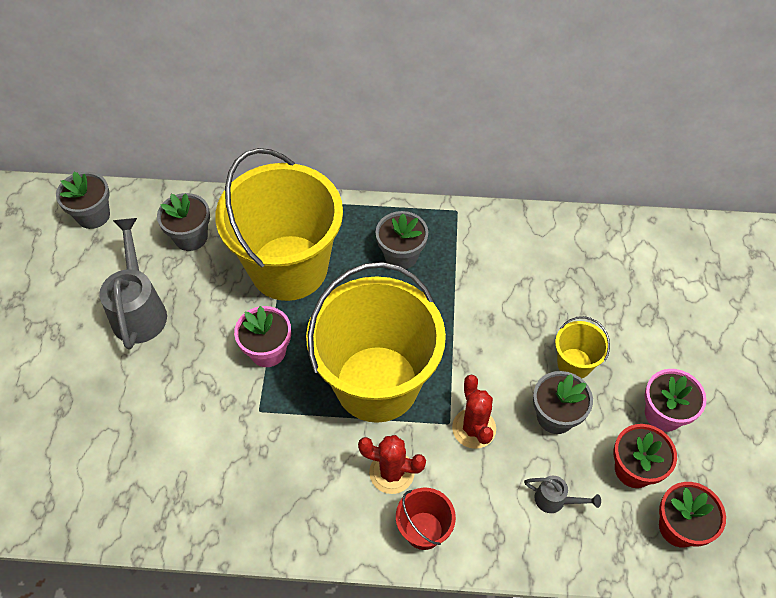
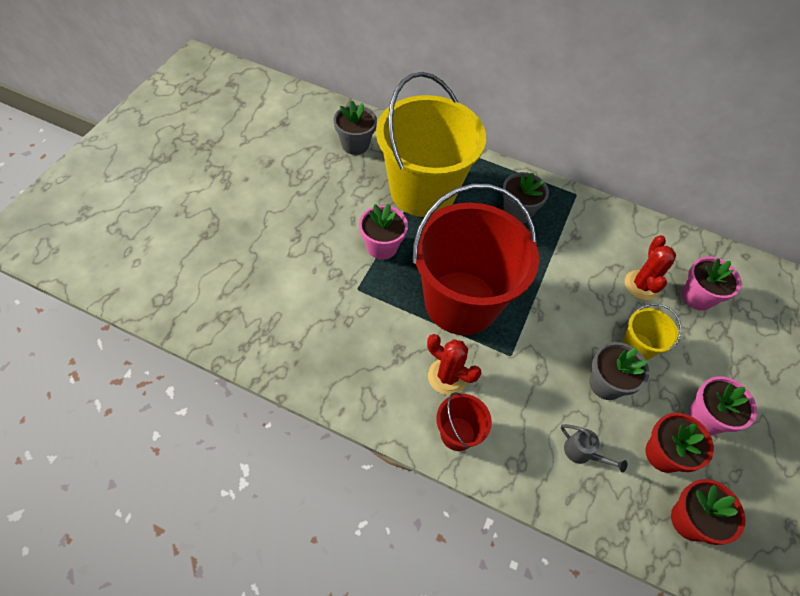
camera: 15 degrees right, 0 degrees up
(93, 215) = (288, 106): grey flower pot -> none
(139, 309) = (295, 182): grey watering can -> none
(377, 383) = (461, 302): yellow bucket -> red bucket
(474, 428) = (530, 367): red cactus -> red cactus (641, 285)
(617, 284) = (697, 297): none -> pink flower pot

